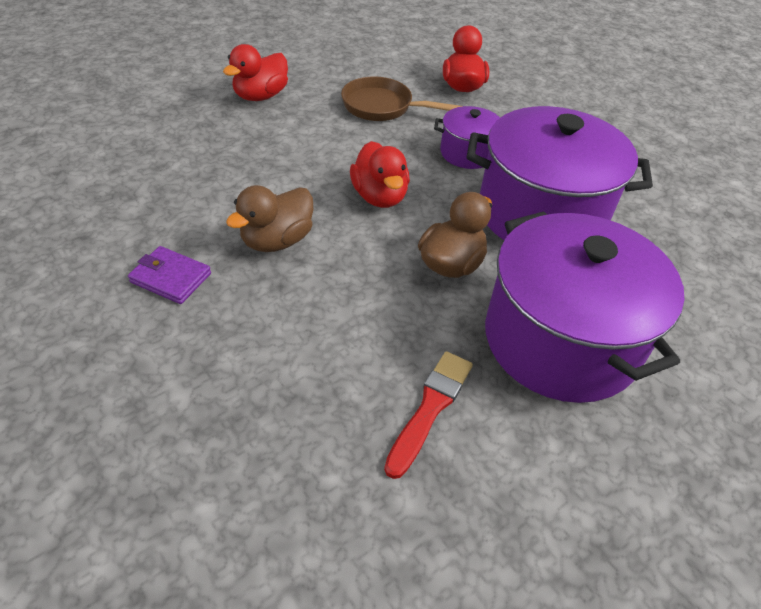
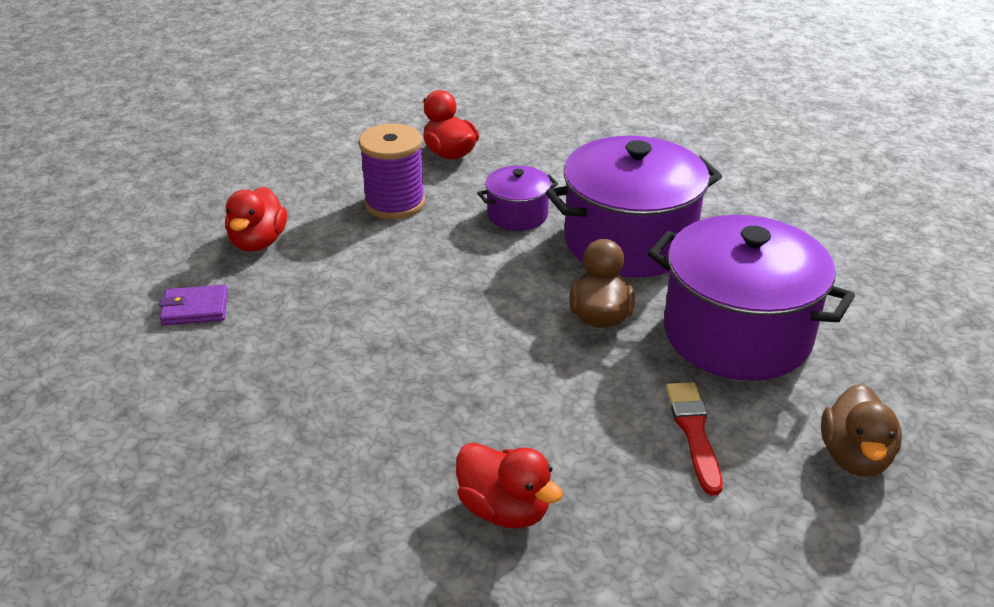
camera: 30 degrees left, 10 degrees down
(171, 278) = (369, 447): purple wallet -> purple wallet (195, 308)
(277, 240) = (431, 368): brown duck -> brown duck (854, 457)
(379, 197) = (481, 287): red duck -> red duck (504, 509)
(382, 107) = (395, 203): brown pan -> purple spool

